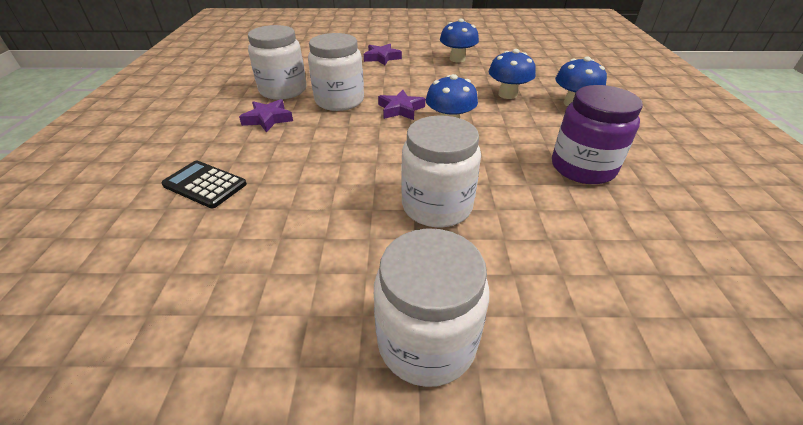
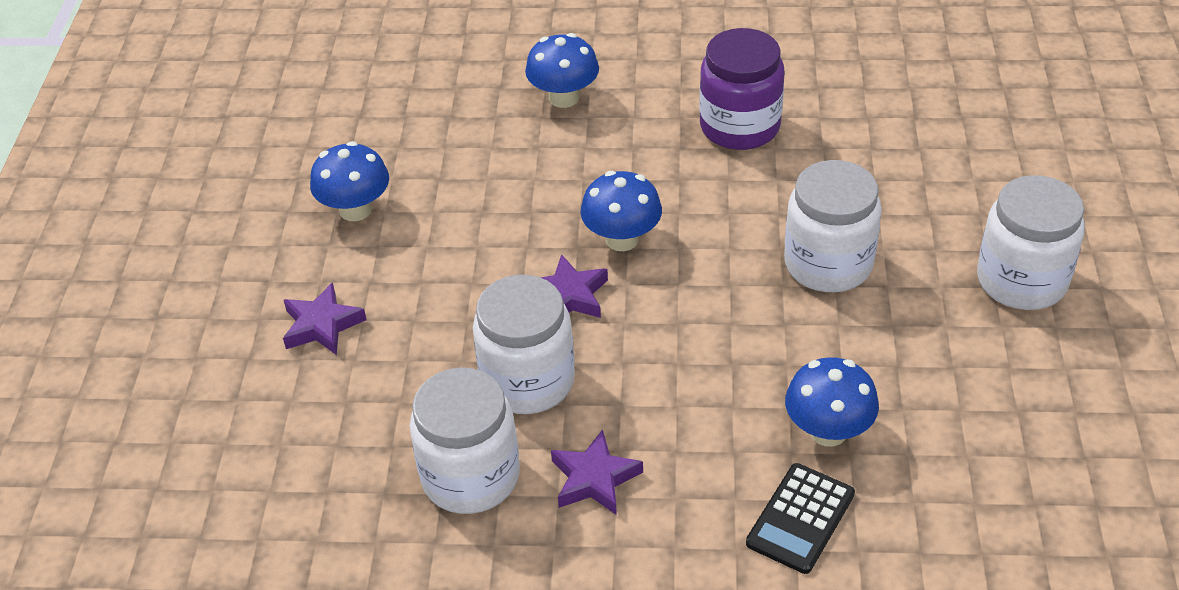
camera: 85 degrees left, 5 degrees up
(507, 94) = (525, 162): blue mushroom -> blue mushroom (828, 431)

